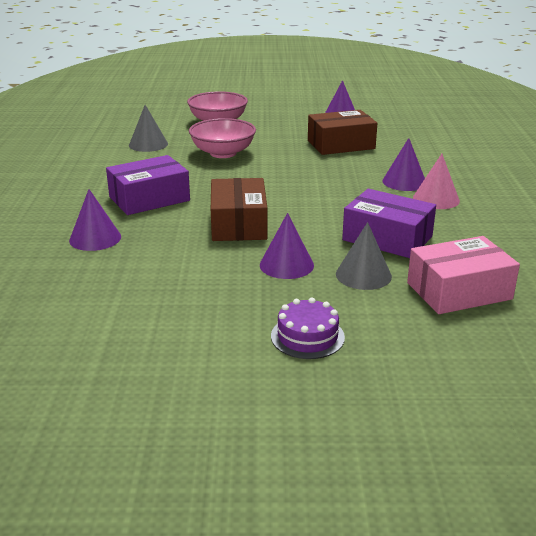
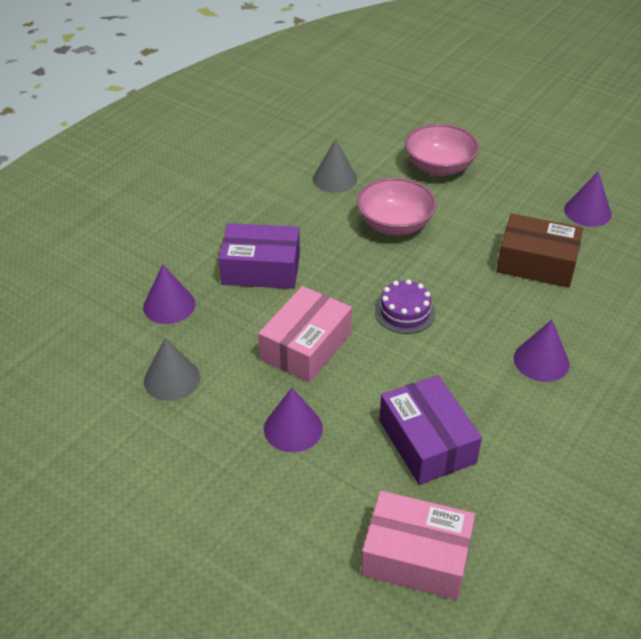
camera: 35 degrees right, 15 degrees up
(238, 224) = (306, 346): brown box -> pink box
(307, 336) = (220, 532): purple cake -> purple cake (404, 312)
(363, 275) = (348, 481): grey cone -> grey cone (172, 379)
(436, 199) = (546, 407): pink cone -> none

